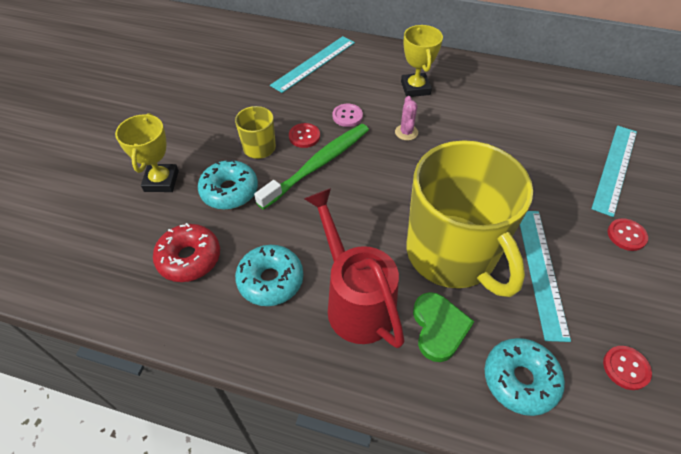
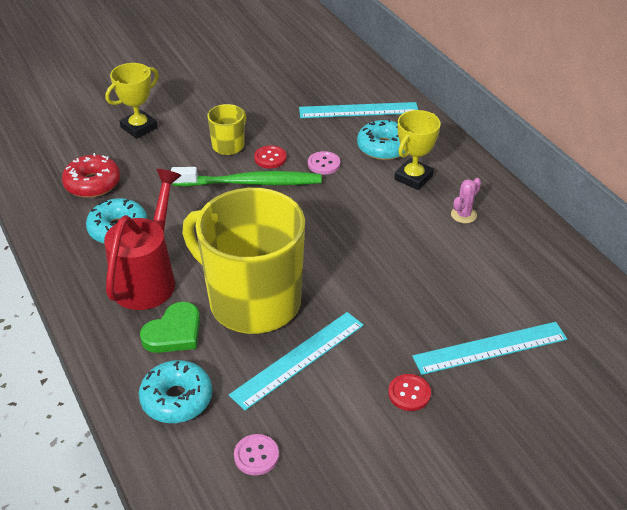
camera: 45 degrees right, 10 degrees down
(229, 191) = (170, 161): turquoise donut -> turquoise donut (383, 147)
(406, 132) = (351, 204): pink cactus -> pink cactus (463, 215)
(452, 254) = (252, 301): yellow mug -> yellow mug turned 105 degrees clockwise
(626, 368) = (256, 456): red button -> pink button

